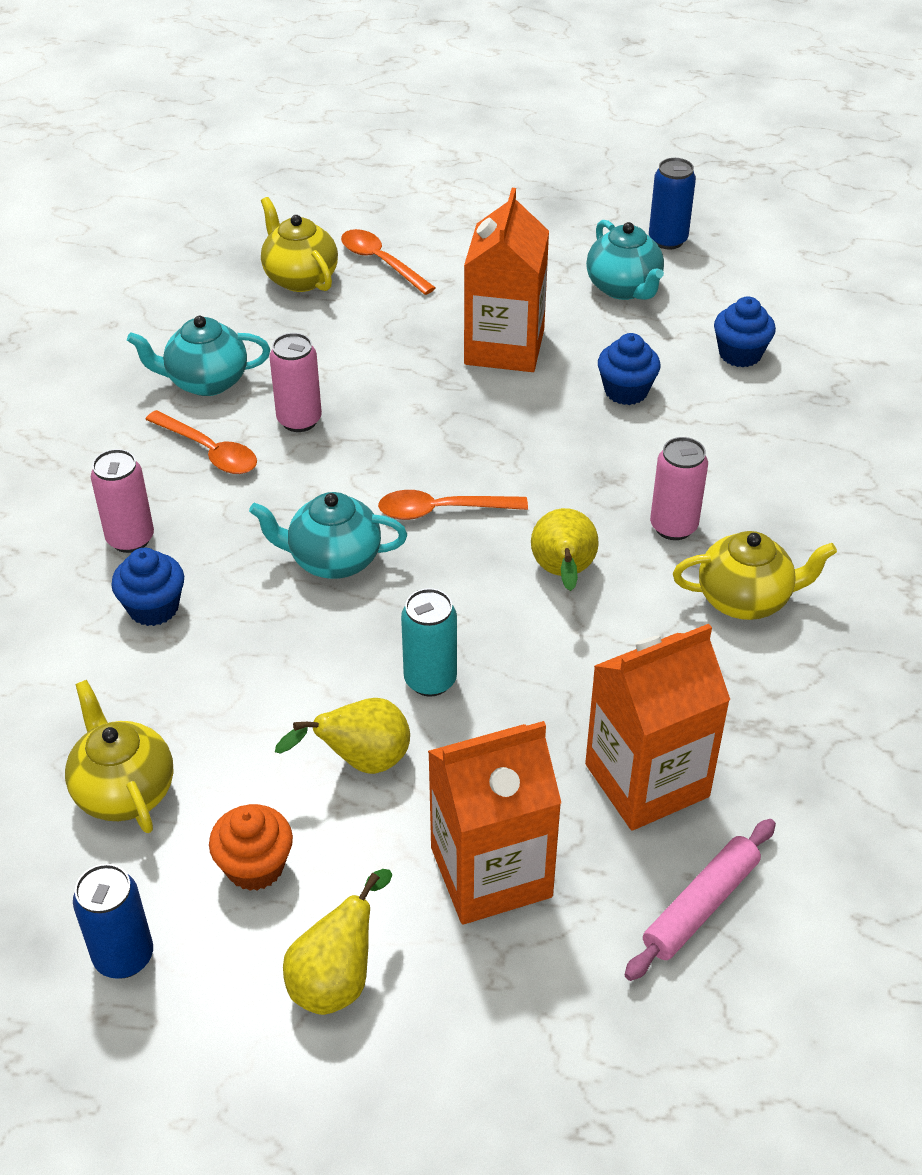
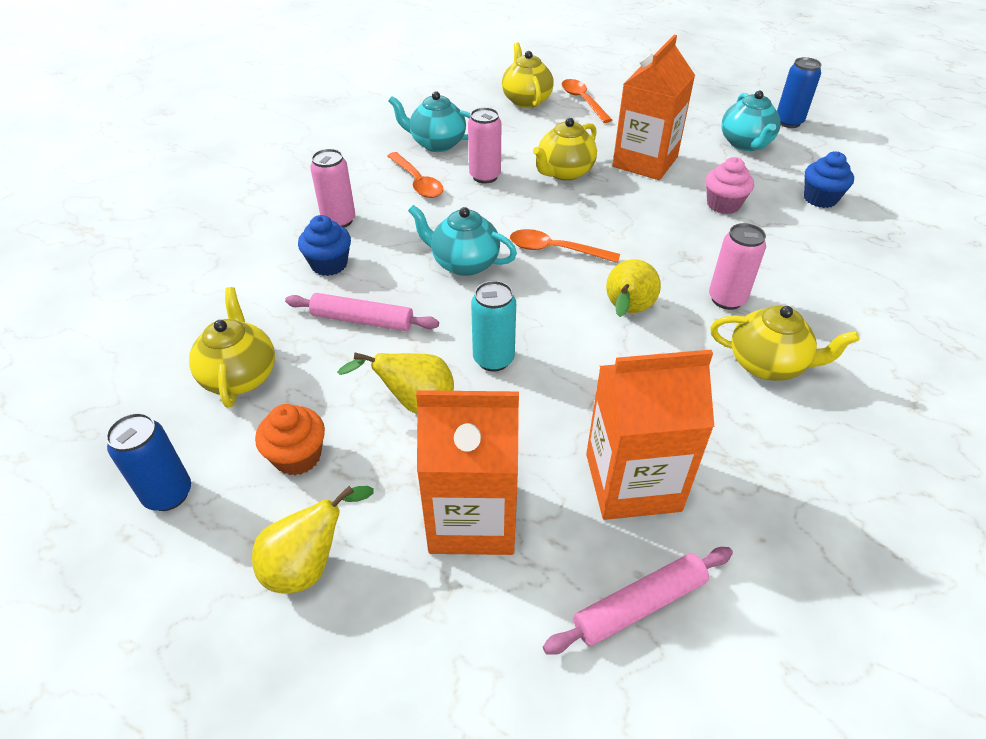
camera: 20 degrees right, 0 degrees up
(241, 674) = (362, 320): none -> pink rolling pin
(404, 388) = (564, 172): none -> yellow teapot
(626, 391) = (723, 204): blue cupcake -> pink cupcake

